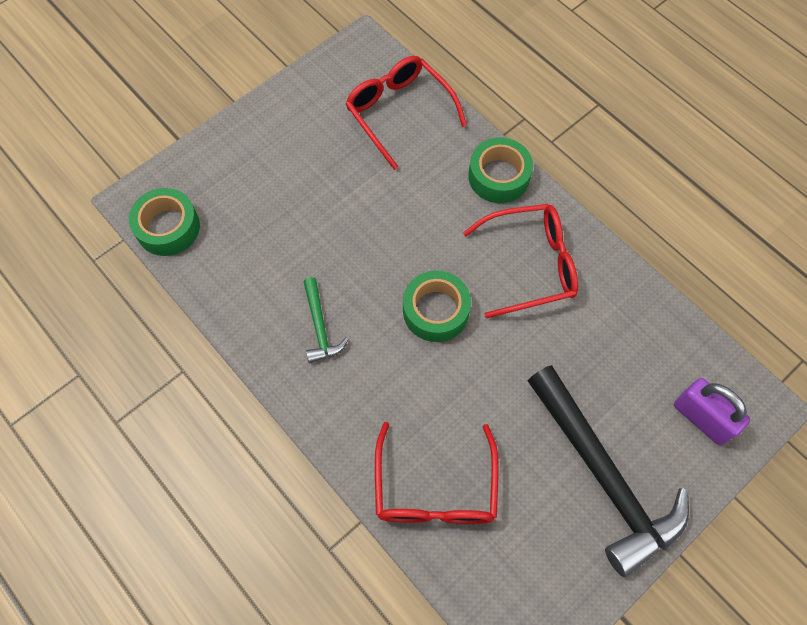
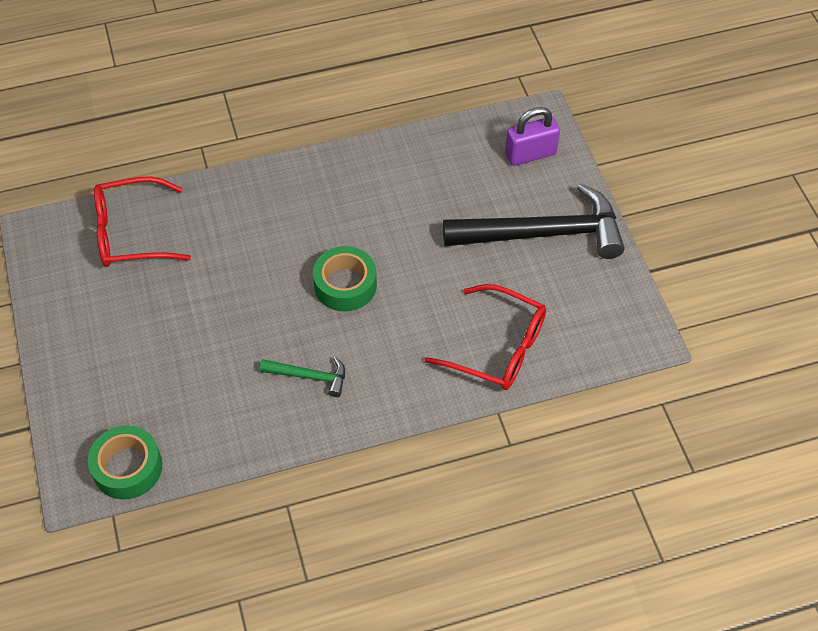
camera: 65 degrees left, 10 degrees down
(498, 176) = (247, 188): green tape -> none
(530, 265) = (343, 202): red glasses -> none

